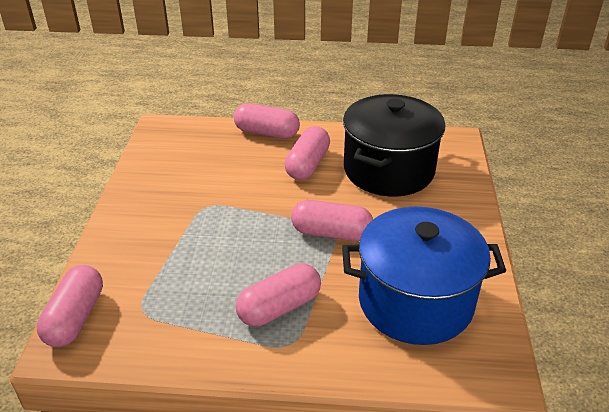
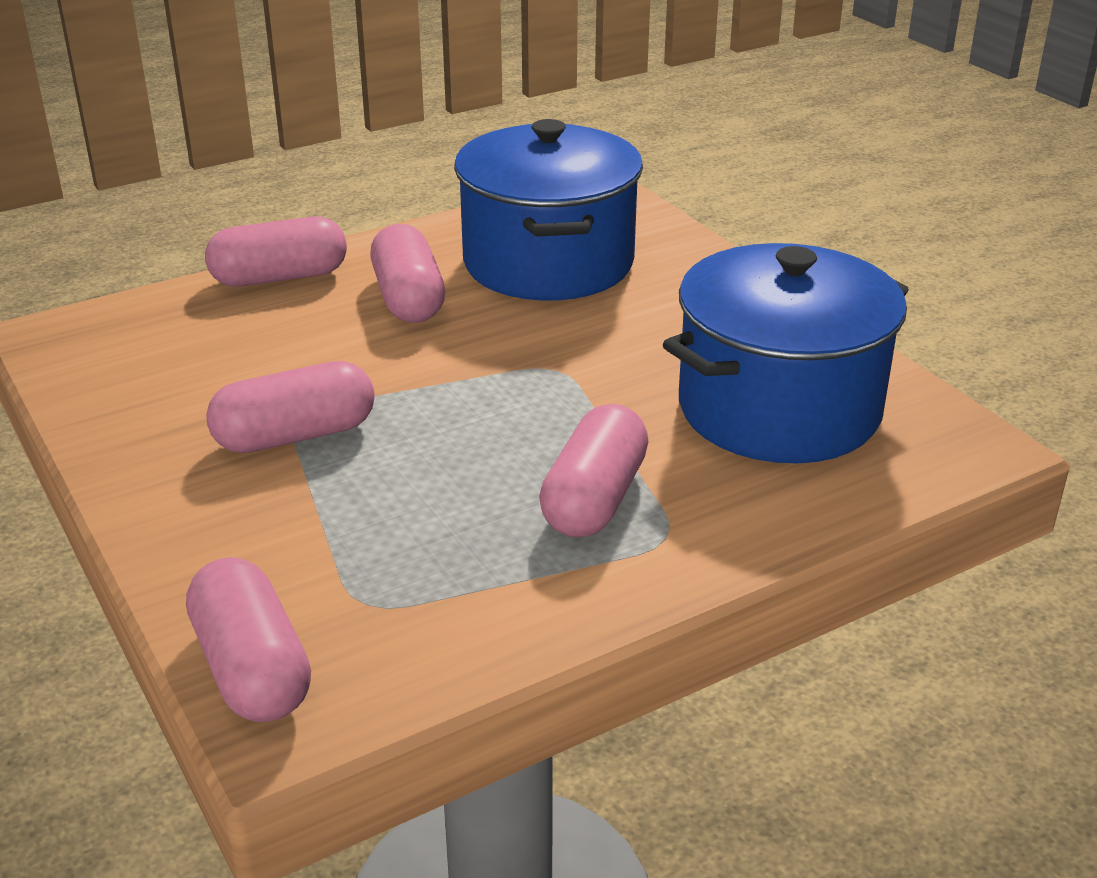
camera: 35 degrees left, 5 degrees down
(331, 233) = (559, 374): pink capsule -> pink capsule (295, 435)
(389, 170) = (548, 263): black pot -> blue pot

